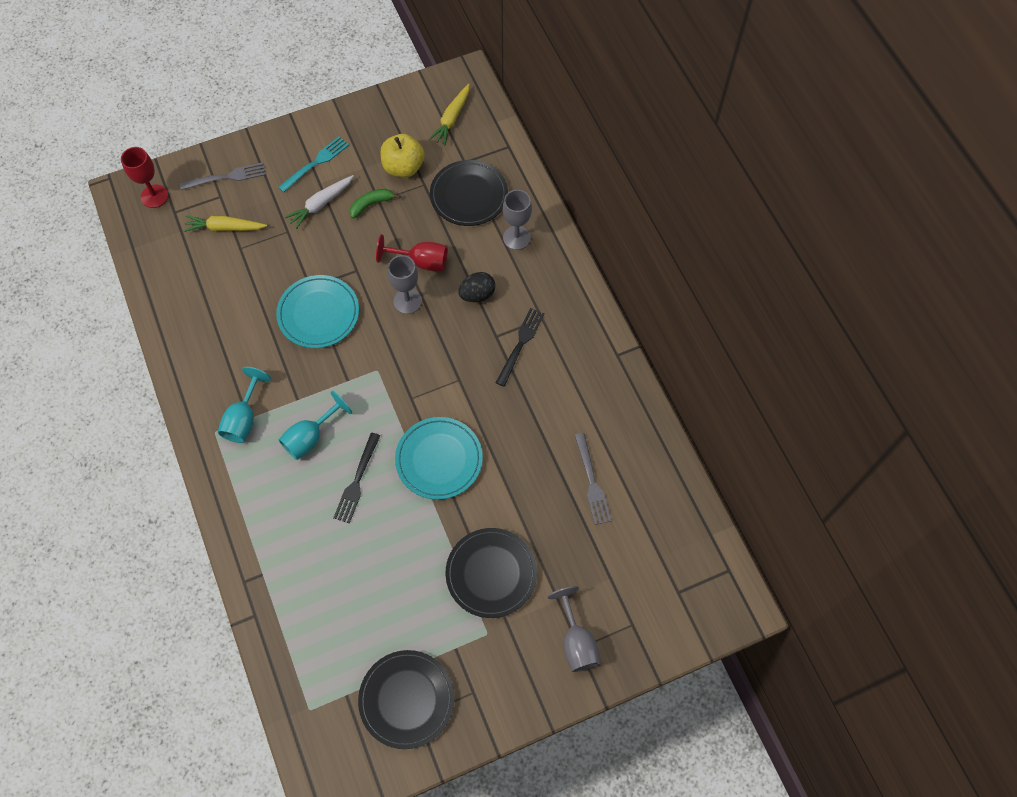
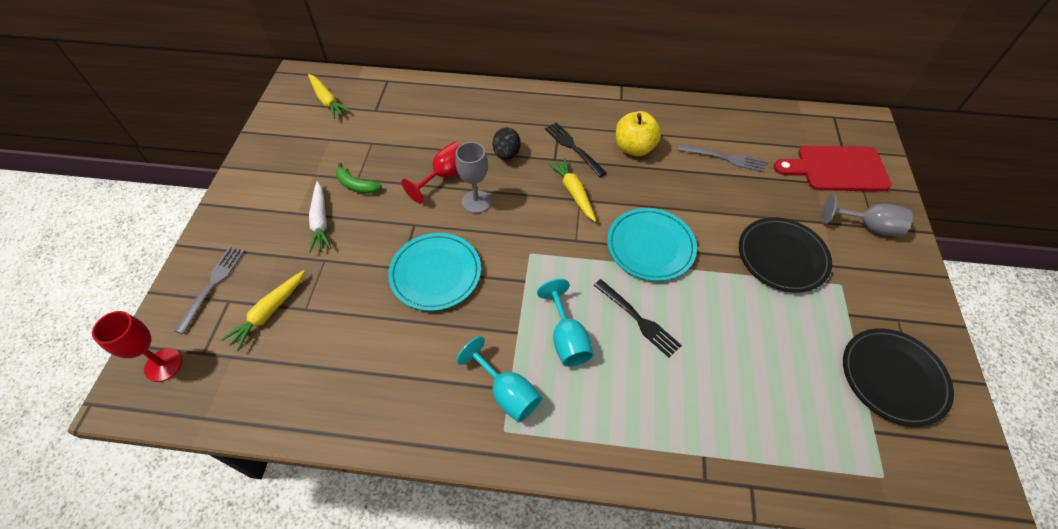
camera: 60 degrees left, 10 degrees down
(315, 163) = (273, 206): turquoise fork -> none
(371, 204) = (357, 185): green banana -> green banana turned 60 degrees counterclockwise
(403, 167) = (341, 149): yellow apple -> yellow apple (634, 148)
(464, 371) = (574, 193): none -> yellow carrot
(469, 195) = (409, 120): black plate -> none
(516, 238) = (474, 110): grey goblet -> none
(643, 593) = (837, 169): none -> red cutting board

